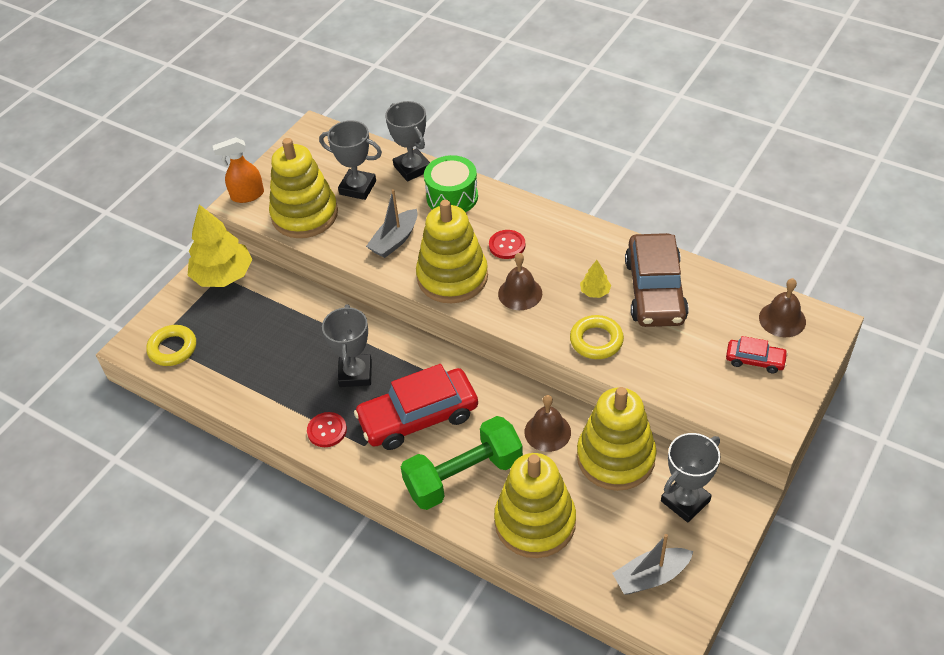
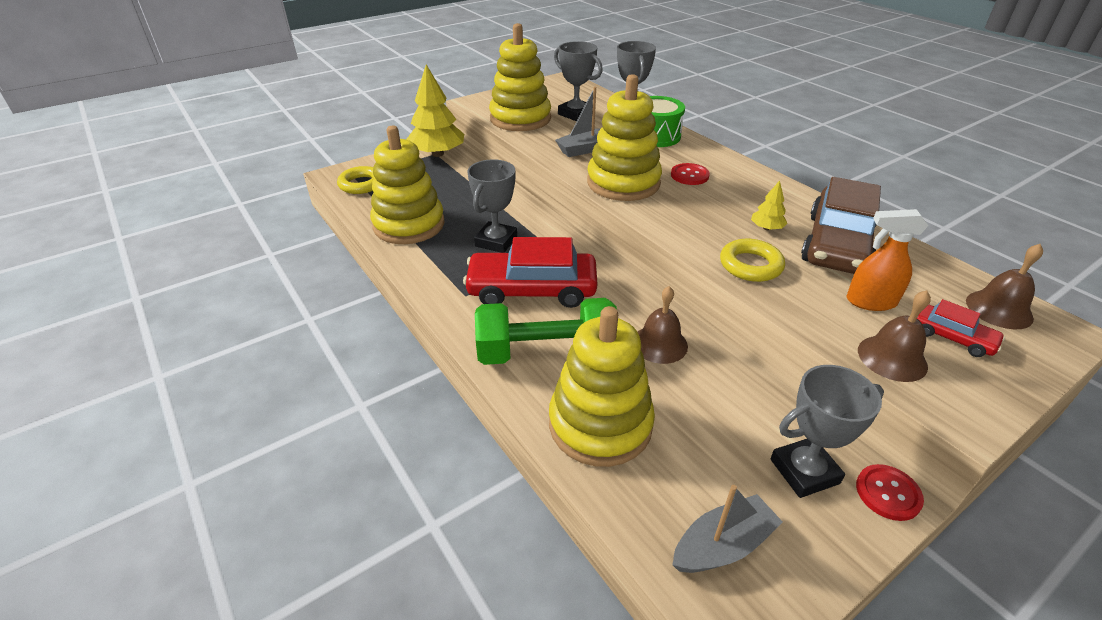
camera: 20 degrees right, 10 degrees down
(247, 195) = (484, 100): orange spray bottle -> orange spray bottle (870, 302)
(327, 430) = (440, 273): red button -> red button (888, 493)
(520, 293) = (684, 209): brown bell -> brown bell (892, 358)
(615, 457) = (729, 393): yellow stacking toy -> yellow stacking toy (409, 225)
(651, 576) = (722, 545): grey boat -> grey boat turned 150 degrees clockwise

